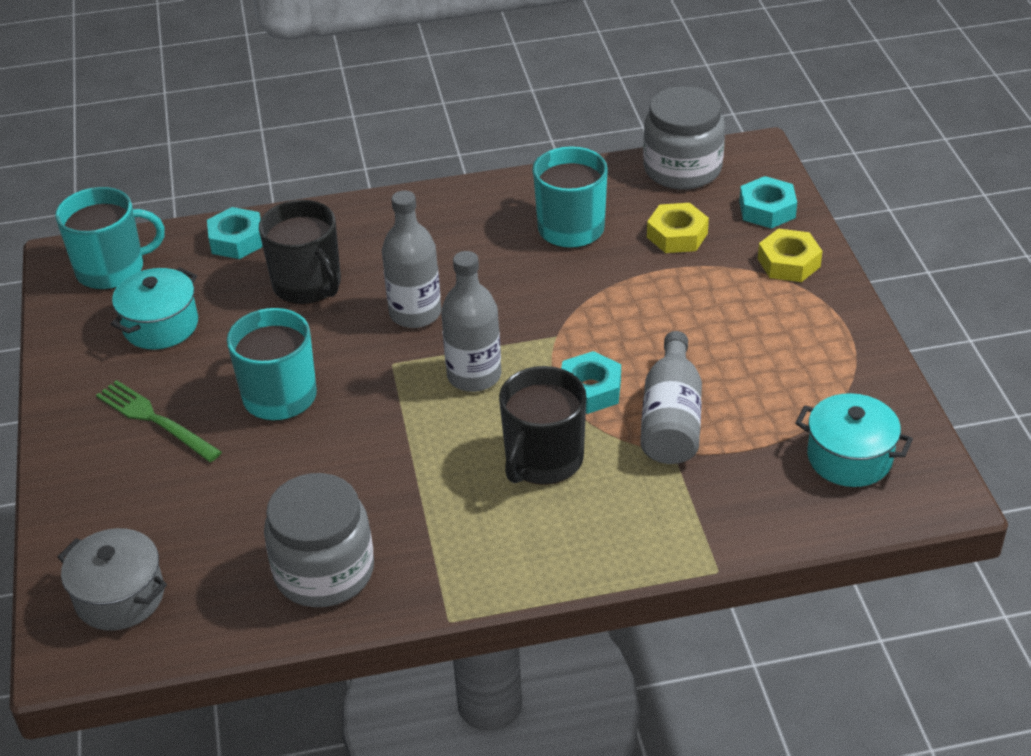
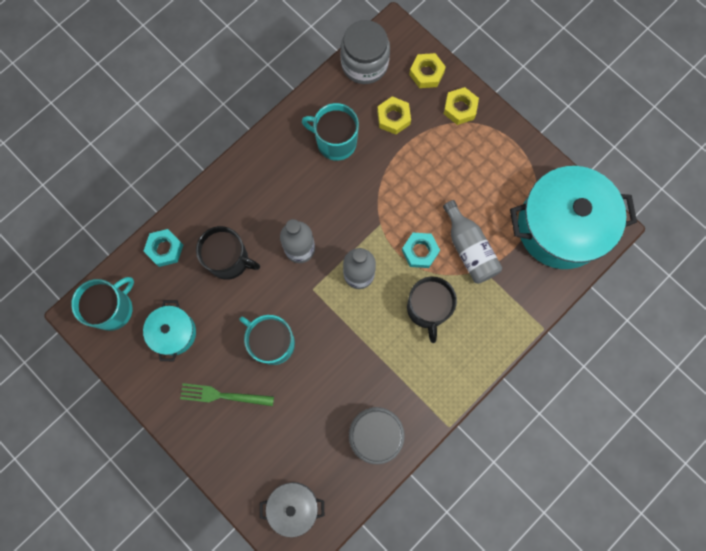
camera: 35 degrees left, 35 degrees up
(767, 209) = (426, 73): turquoise nut -> yellow nut
(849, 458) = (560, 227): turquoise pot -> turquoise pot, size x2.02

